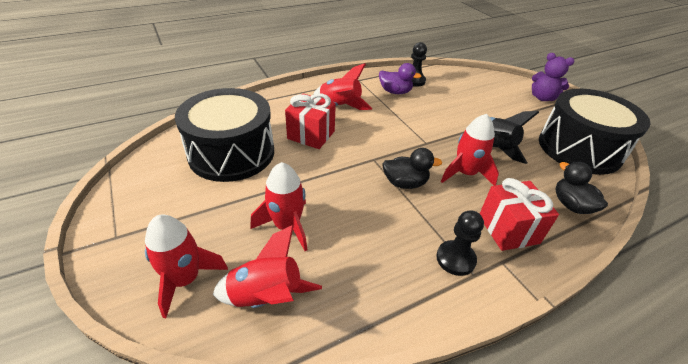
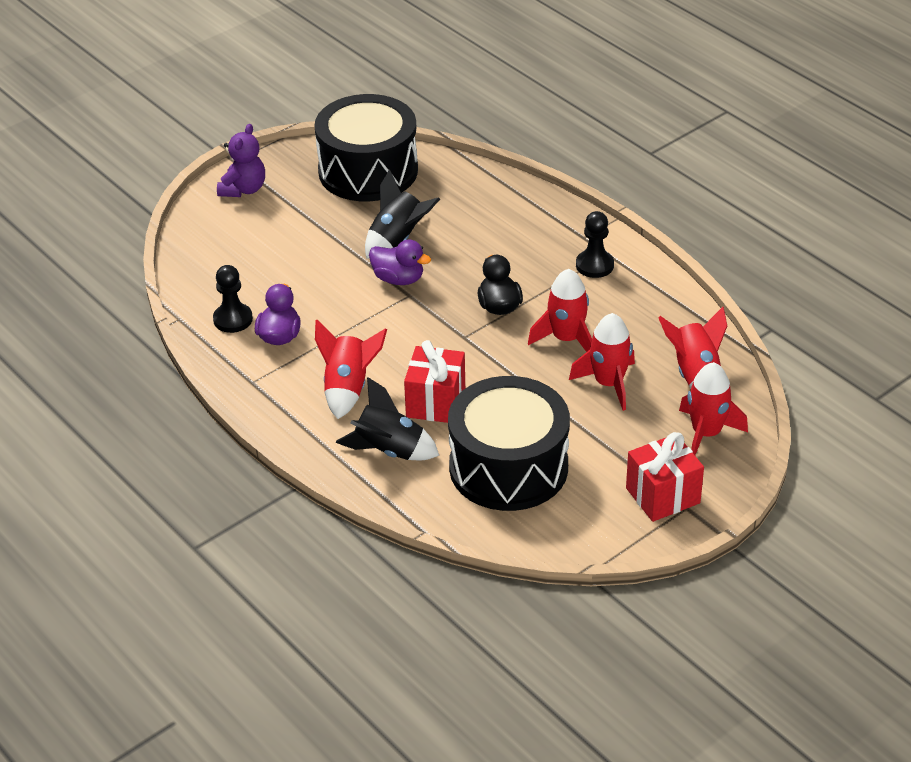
camera: 100 degrees left, 0 degrees up
(278, 112) = (389, 450): none -> black rocket
(445, 141) = (398, 279): none -> purple duck
(465, 173) = (459, 261): red rocket -> red rocket (566, 339)
(508, 229) = (538, 232): red gift -> red gift (662, 495)
(571, 205) = (481, 188): black duck -> none

